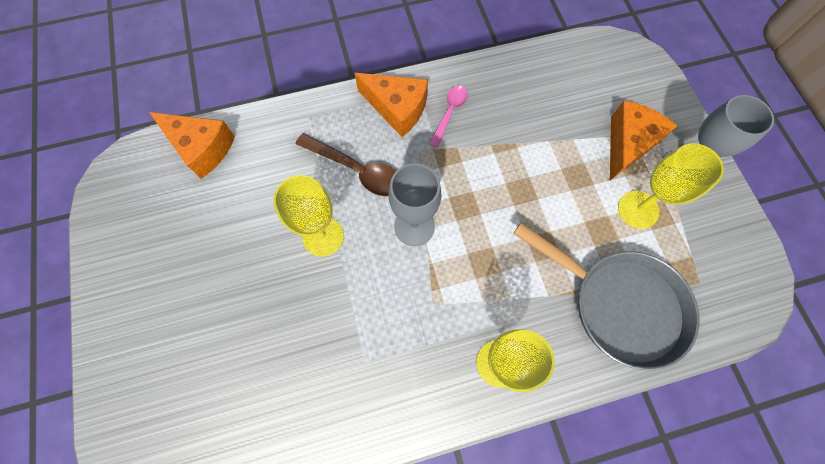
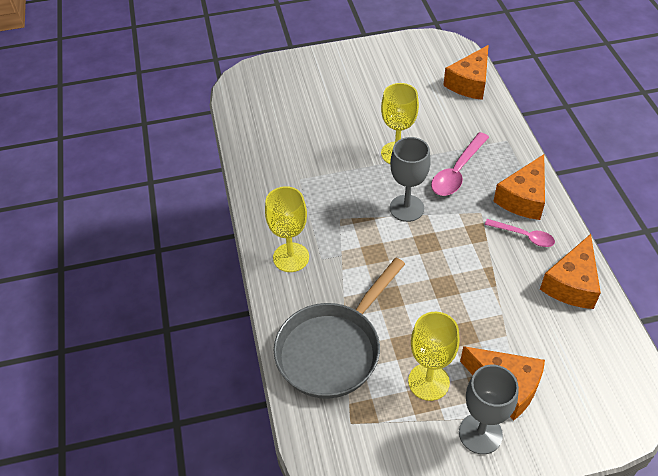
camera: 95 degrees right, 20 degrees down
(357, 170) = (457, 172): brown spoon -> pink spoon
(506, 80) = (571, 283): none -> orange cheese

